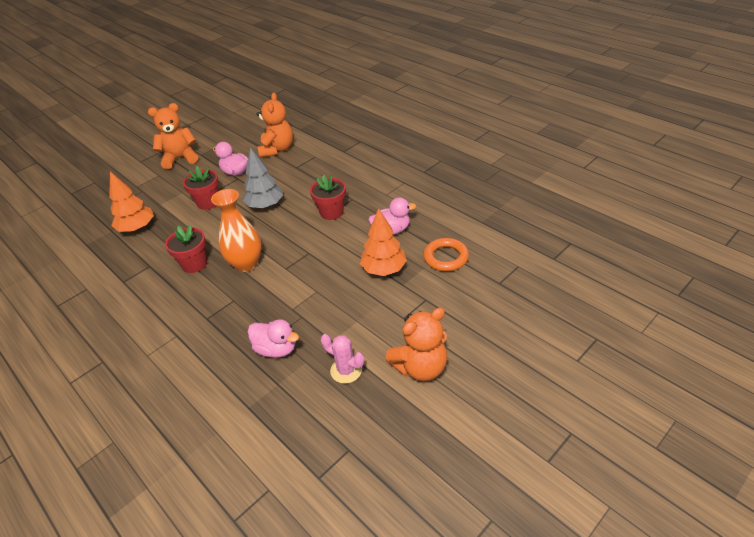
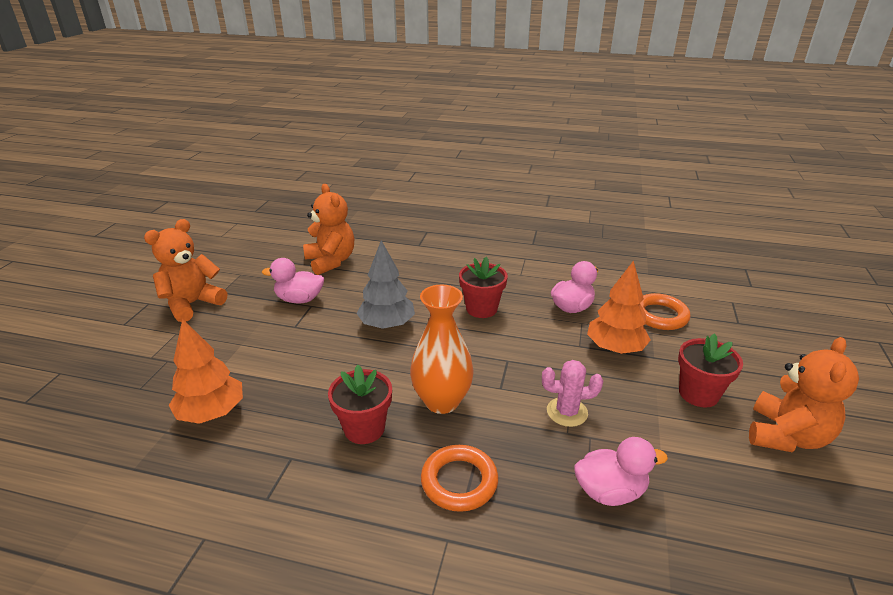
camera: 35 degrees left, 10 degrees down
(208, 202) = (298, 345): red flower pot -> red flower pot (698, 394)
(210, 310) = (459, 481): none -> orange ring
(346, 370) = (721, 477): pink cactus -> pink cactus (567, 412)

